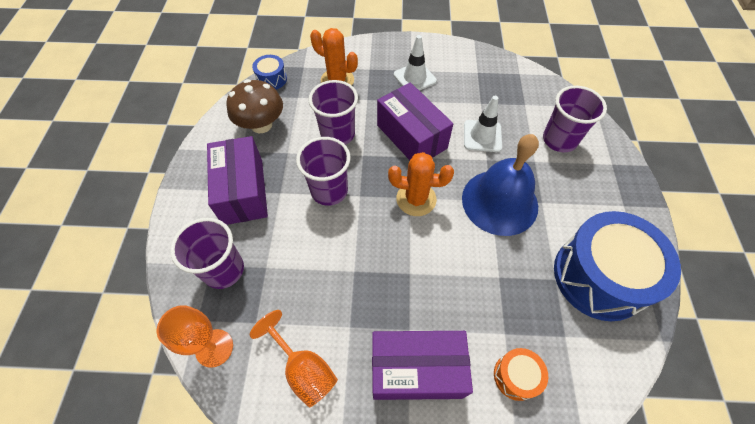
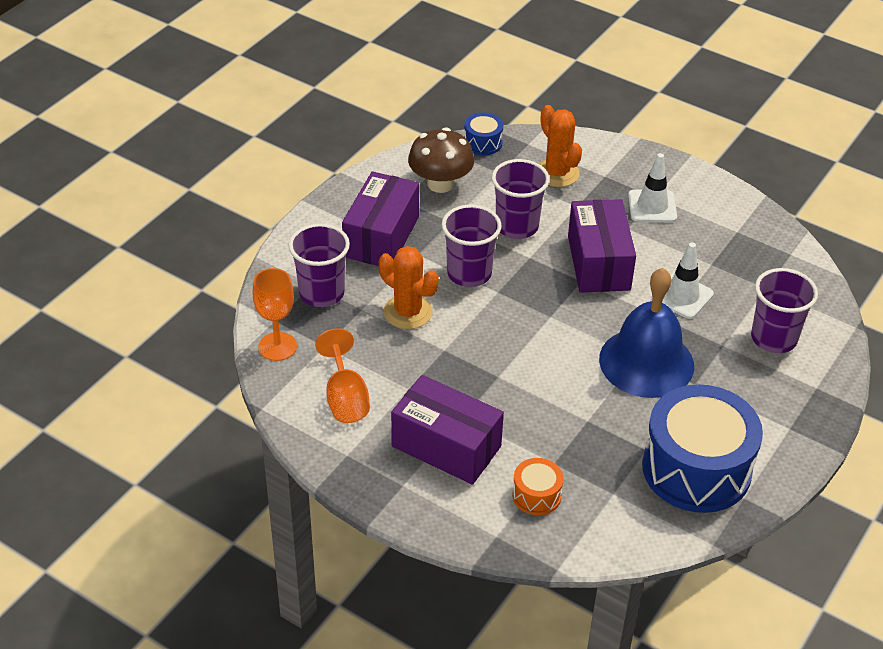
camera: 30 degrees right, 15 degrees down
(416, 199) = (555, 320): orange cactus -> orange cactus (408, 312)

